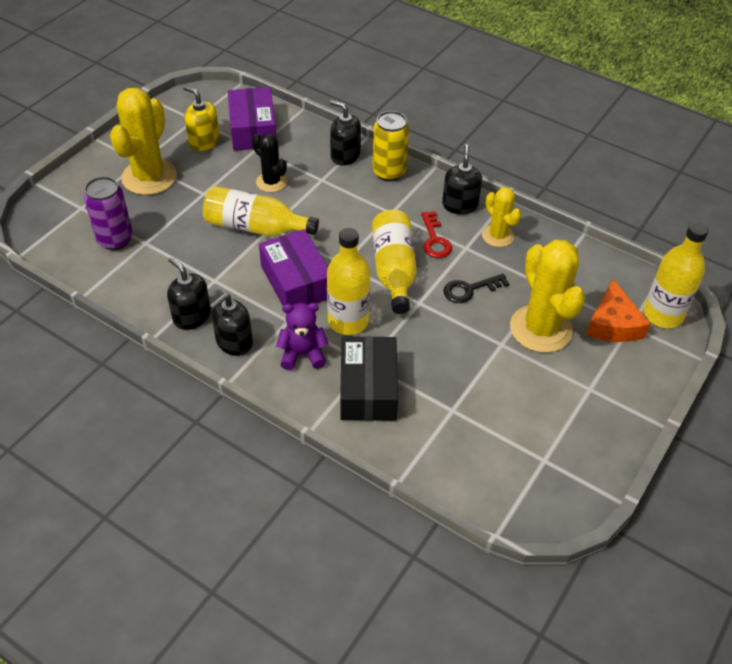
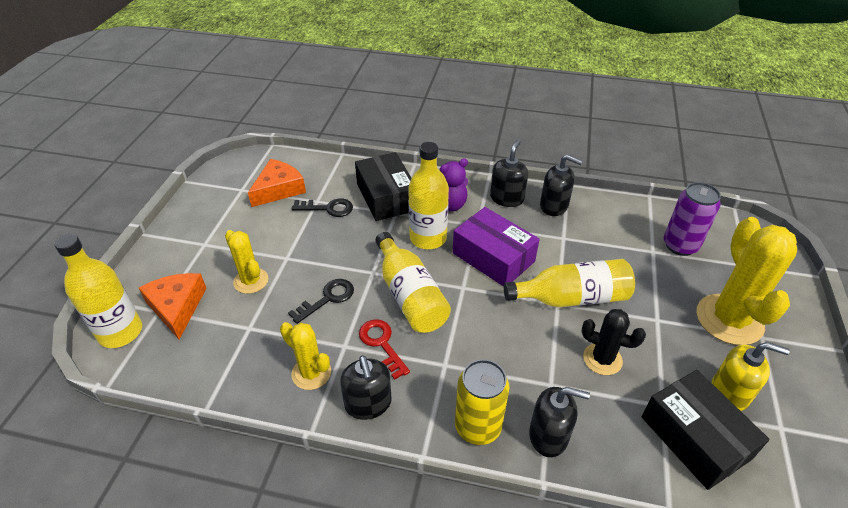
camera: 160 degrees right, 5 degrees down
(253, 130) = (695, 437): purple box -> black box
(442, 393) = (328, 208): none -> black key
(496, 444) = (279, 189): none -> orange cheese
(540, 329) = (251, 281): yellow cactus -> yellow cactus, size x0.57

